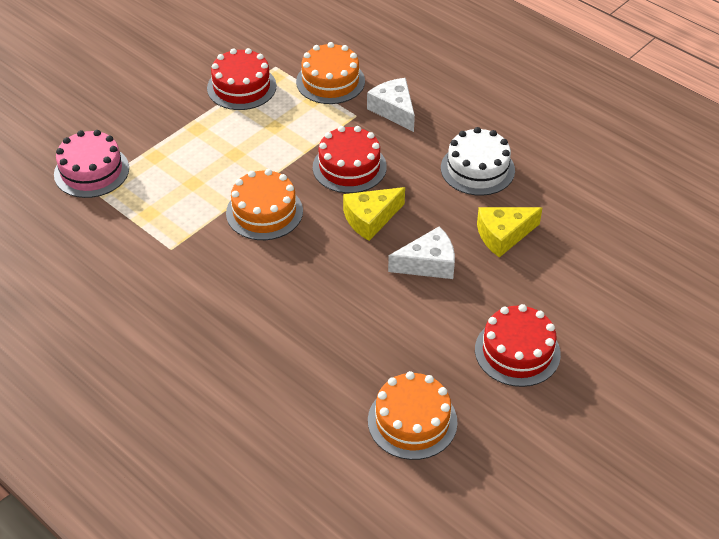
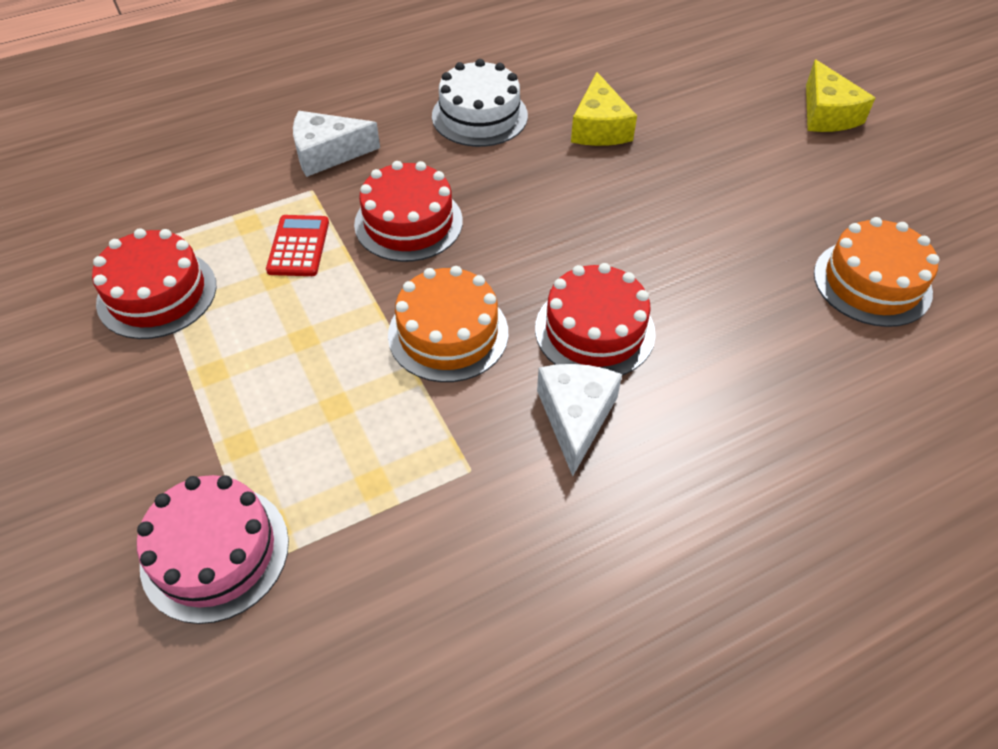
camera: 70 degrees left, 5 degrees up
(304, 127) = (298, 246): none -> red calculator
(330, 81) = (223, 196): orange cake -> none
(370, 219) = (518, 228): yellow cheese -> yellow cheese (827, 114)
(428, 264) = (620, 199): white cheese -> white cheese (575, 417)
(517, 351) = (782, 168): red cake -> red cake (594, 330)

